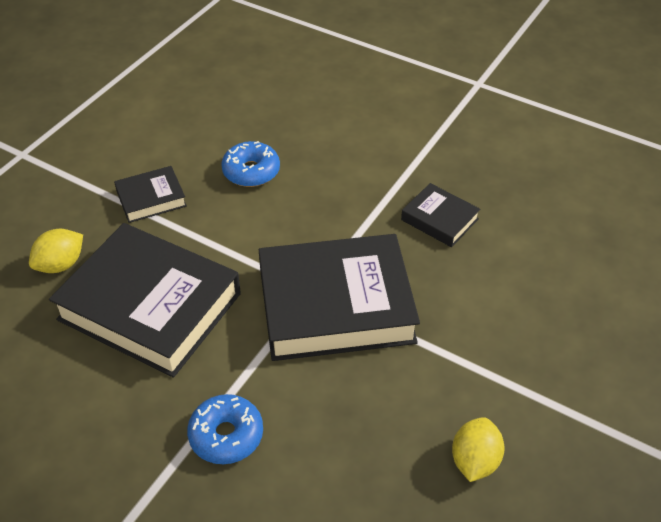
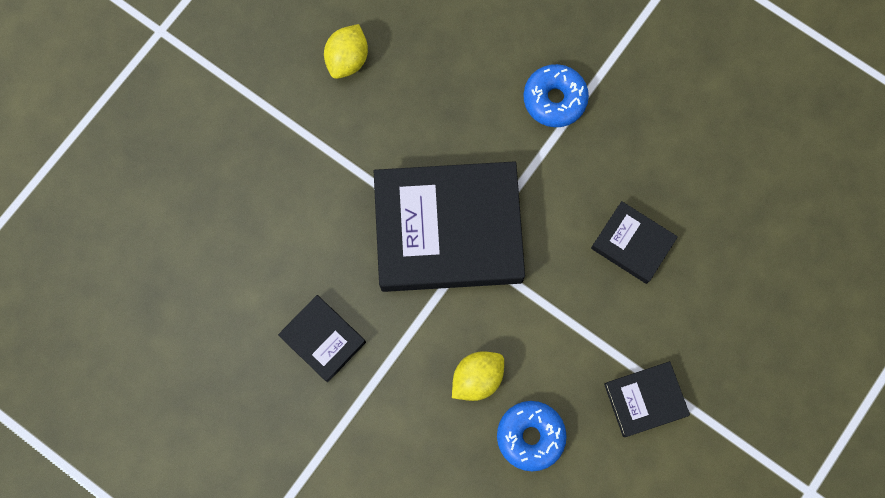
camera: 175 degrees left, 30 degrees up
(61, 265) = (730, 307): yellow lemon -> yellow lemon (477, 378)
(150, 306) = (632, 244): black book -> black book, size x0.47

